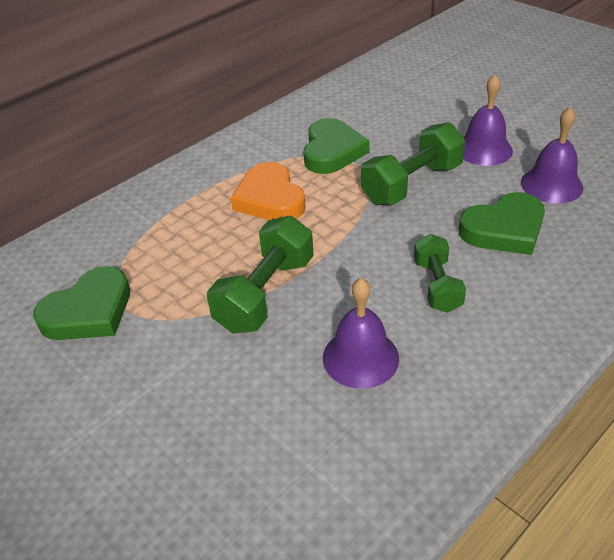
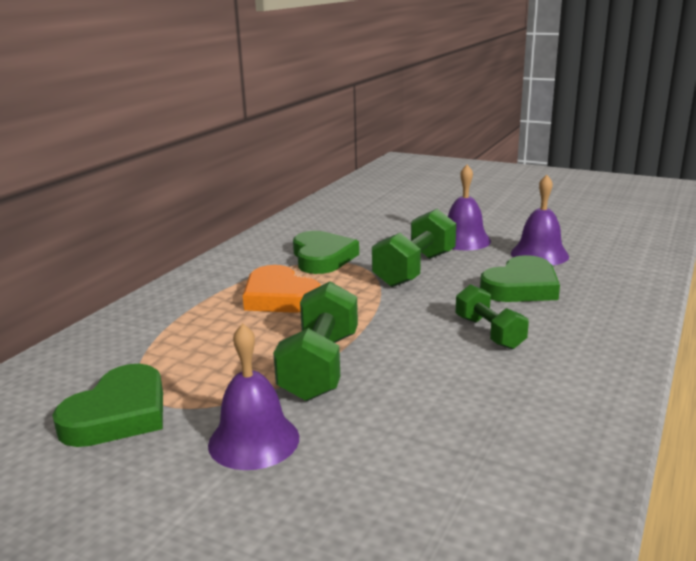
camera: 20 degrees left, 20 degrees down
(360, 357) = (453, 396): purple bell -> purple bell (254, 440)

